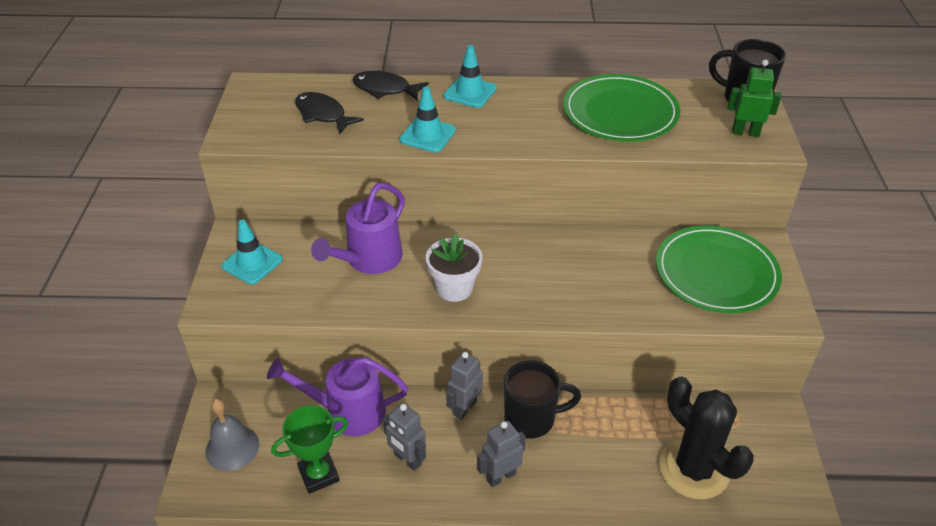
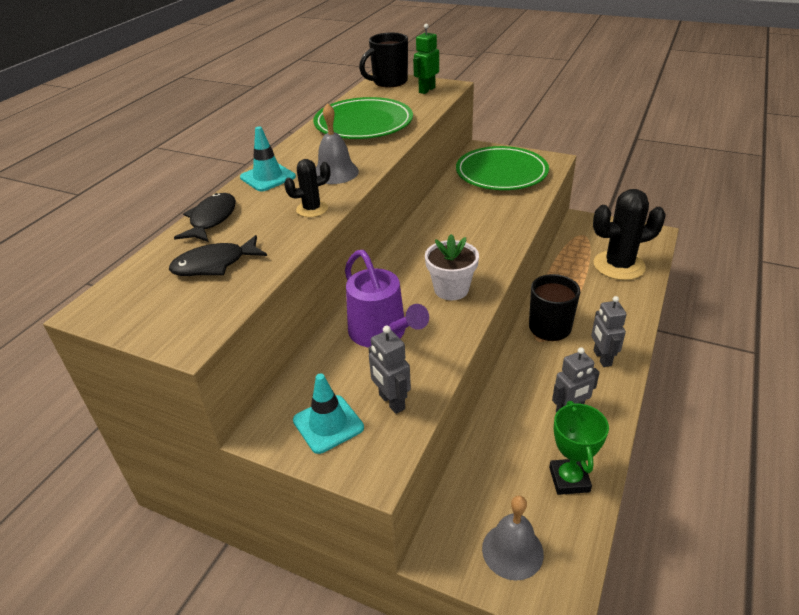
camera: 65 degrees left, 5 degrees down
(347, 411) = (499, 441): purple watering can -> none
(385, 89) = (211, 219): black fish -> black fish turned 150 degrees clockwise
(428, 135) = (312, 209): turquoise traffic cone -> black cactus
(464, 408) = (525, 361): grey robot -> grey robot (391, 402)
(501, 127) = (335, 172): none -> grey bell

